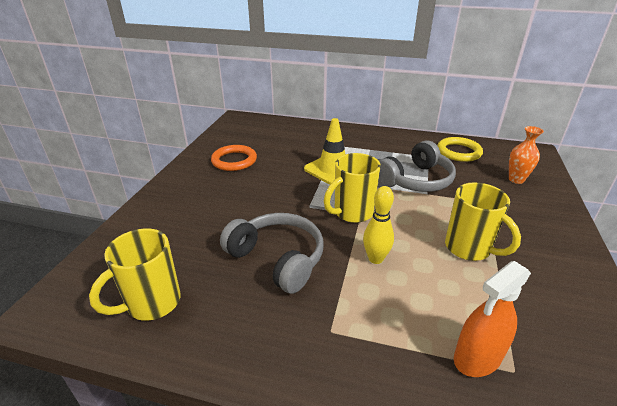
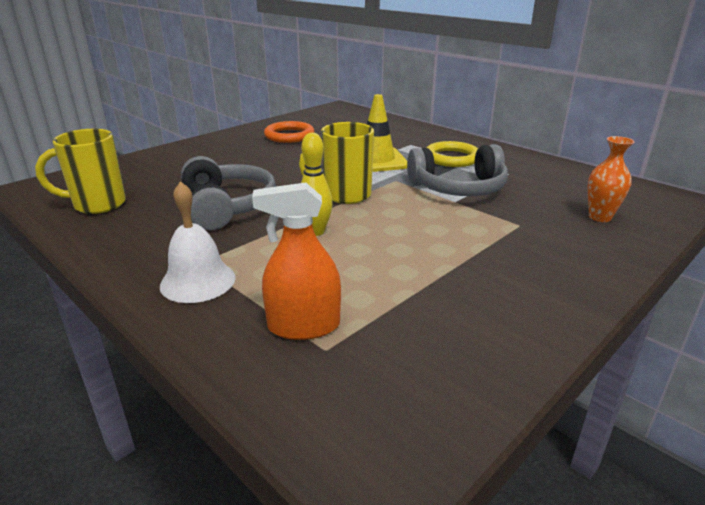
camera: 30 degrees right, 5 degrees down
(354, 352) = (198, 281): none -> white bell
(459, 152) = (557, 178): yellow ring -> yellow ring (452, 158)
(469, 249) = (431, 253): yellow mug -> none

